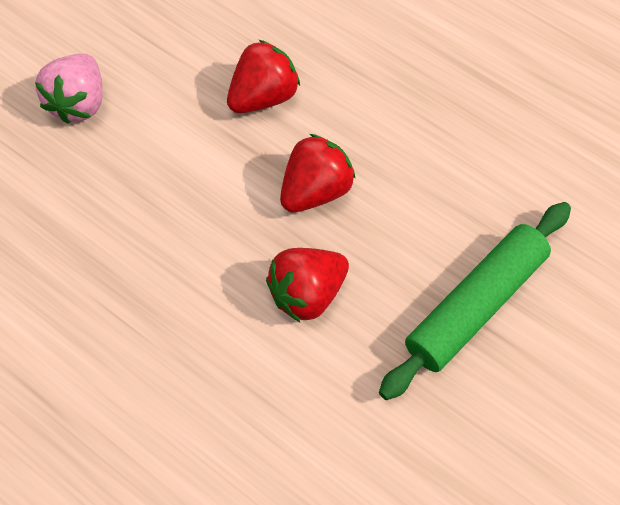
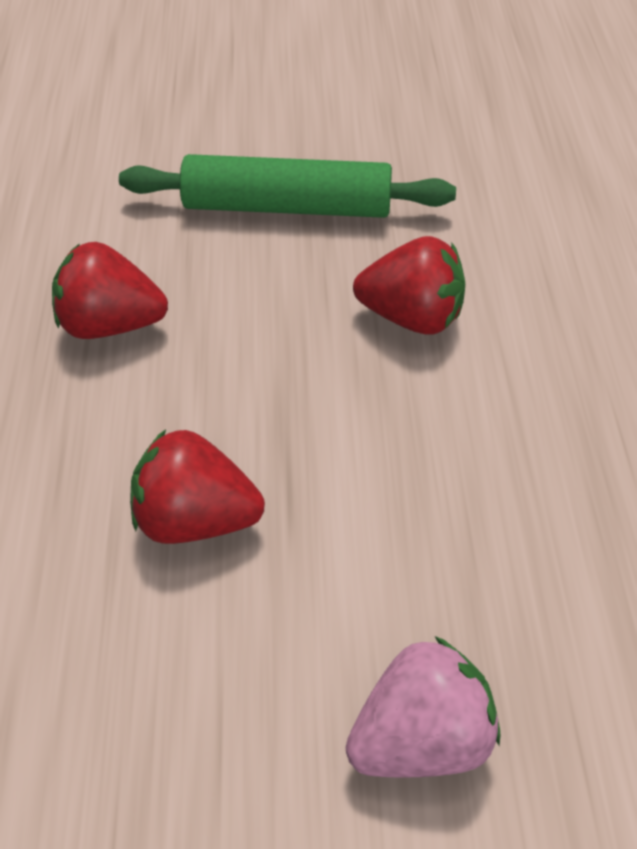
camera: 130 degrees left, 15 degrees down
(315, 190) = (283, 385): red strawberry -> red strawberry (110, 326)

